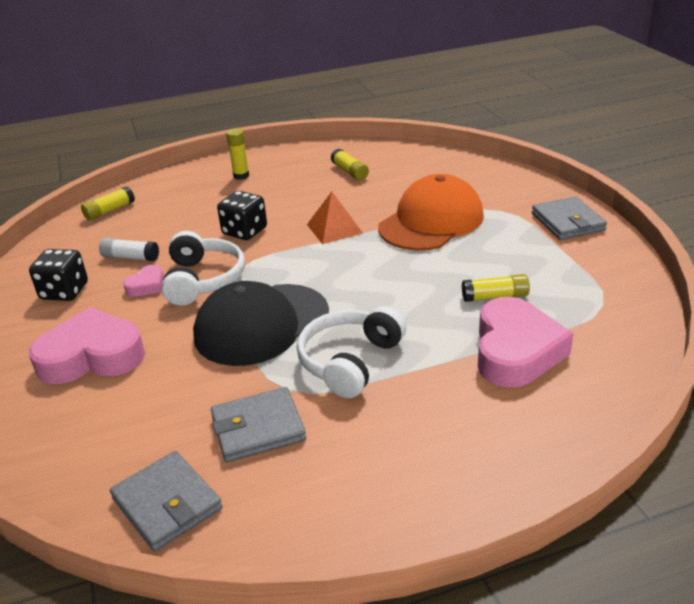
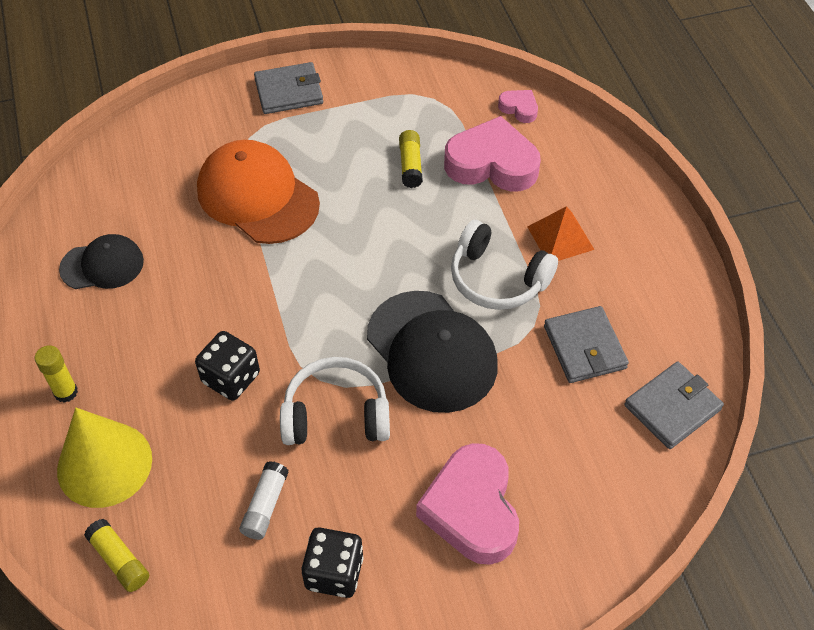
camera: 90 degrees left, 20 degrees up
(147, 285) = (337, 475): pink heart -> pink heart (519, 108)
(182, 196) = (104, 464): none -> yellow cone
(334, 228) = (249, 285): orange pyramid -> orange pyramid (560, 238)
(350, 172) = (102, 265): yellow glue stick -> black cap

